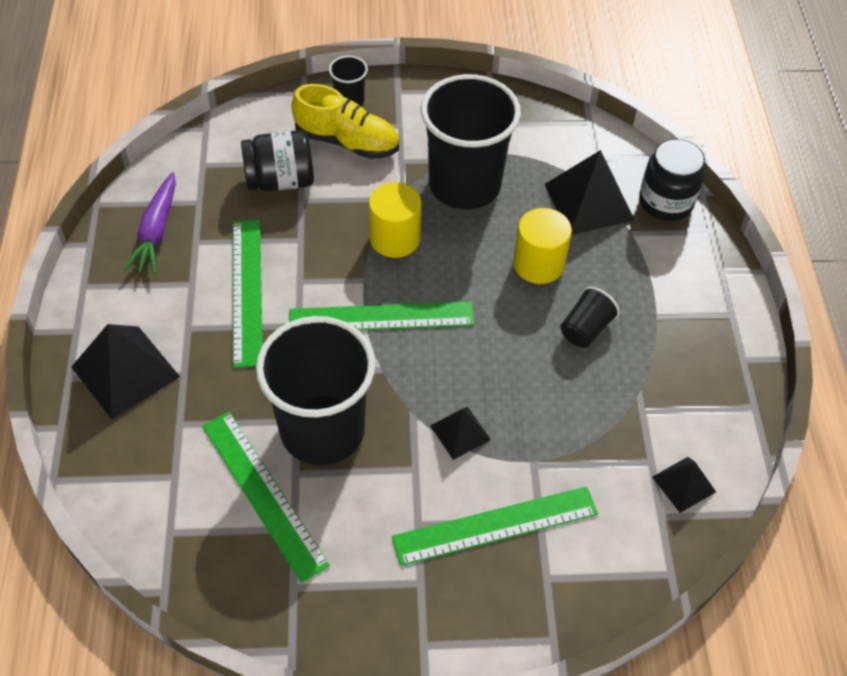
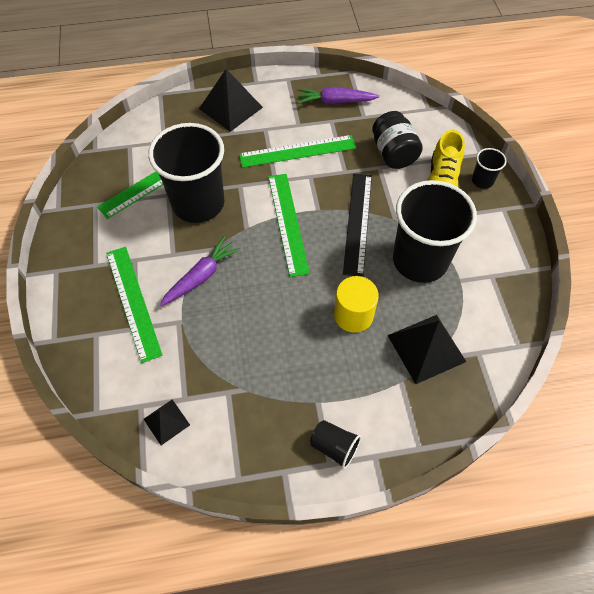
camera: 85 degrees right, 5 degrees up
(395, 238) = (358, 223): yellow cylinder -> black ruler
(460, 432) = (201, 276): black pyramid -> purple carrot
(585, 329) = (297, 350): black cup -> black cup (334, 447)
(665, 202) = (442, 409): black jar -> none

